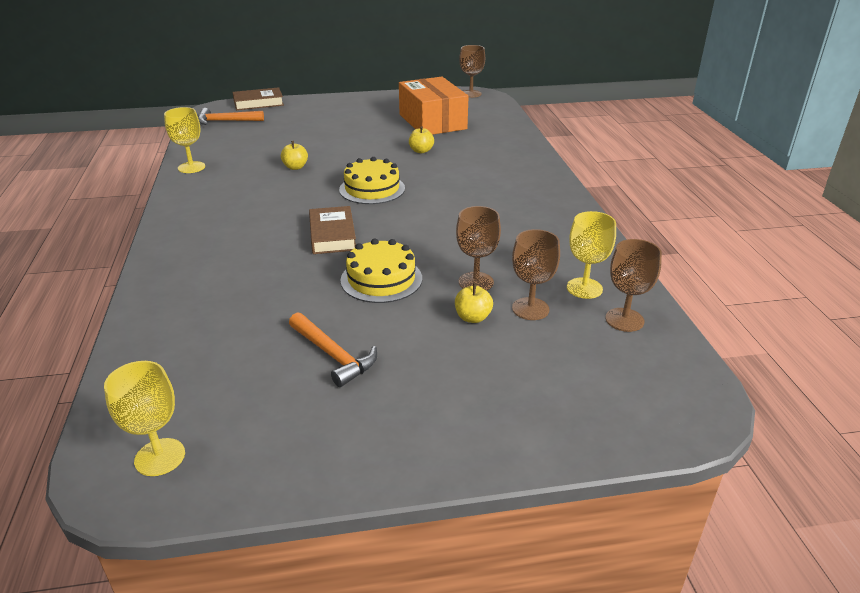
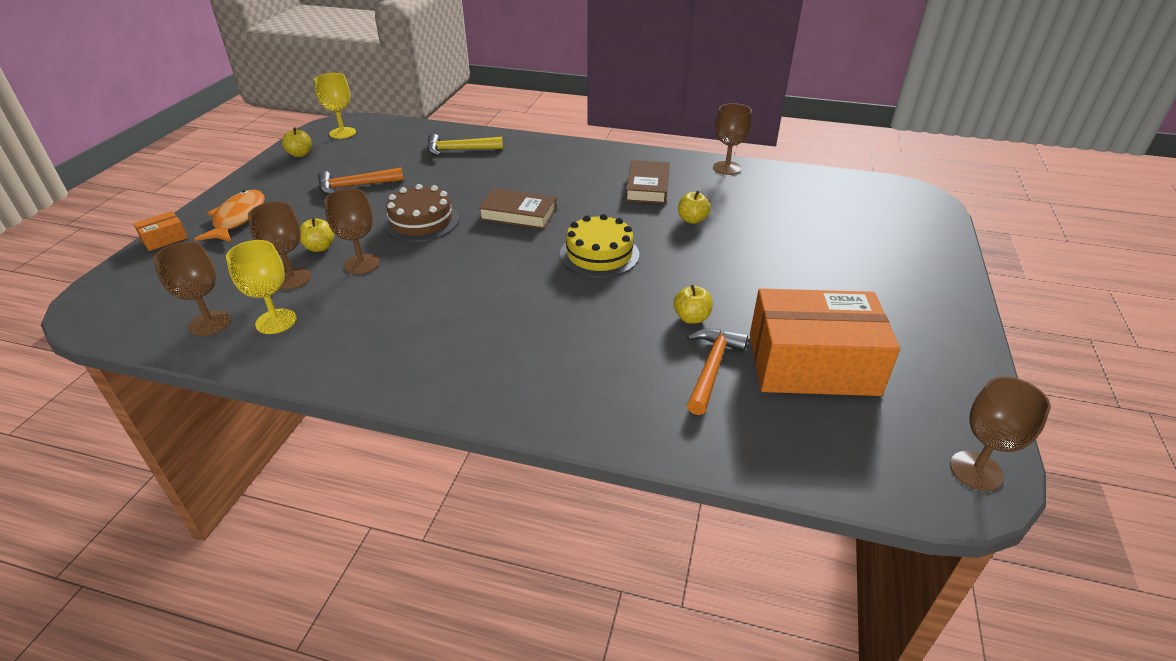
camera: 115 degrees right, 5 degrees up
(191, 167) = (727, 168): yellow goblet -> brown goblet
(195, 315) = (459, 150): none -> yellow hammer
(226, 121) = (866, 198): orange hammer -> orange hammer (711, 368)
(258, 103) = (940, 227): brown book -> brown book (647, 187)
(261, 463) = (300, 154): none -> yellow apple
(381, 279) = (421, 221): yellow cake -> brown cake
(471, 412) = (238, 218): none -> orange fish
(561, 449) = (164, 239): none -> orange box

